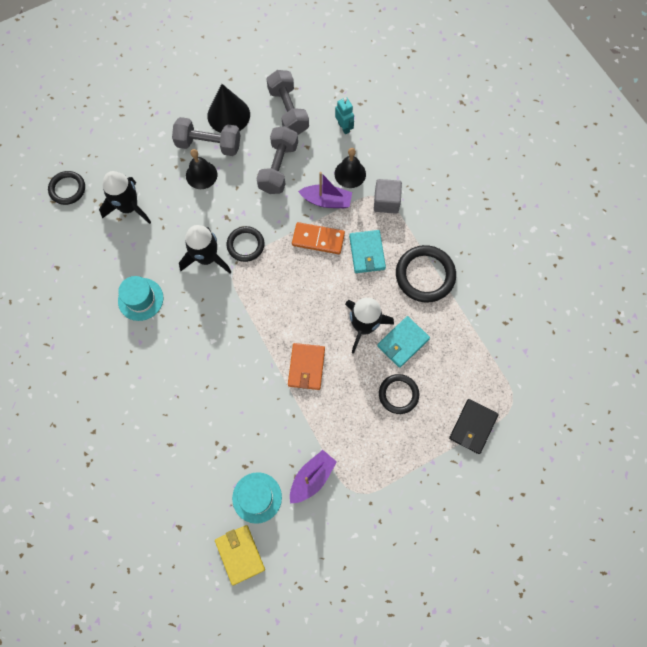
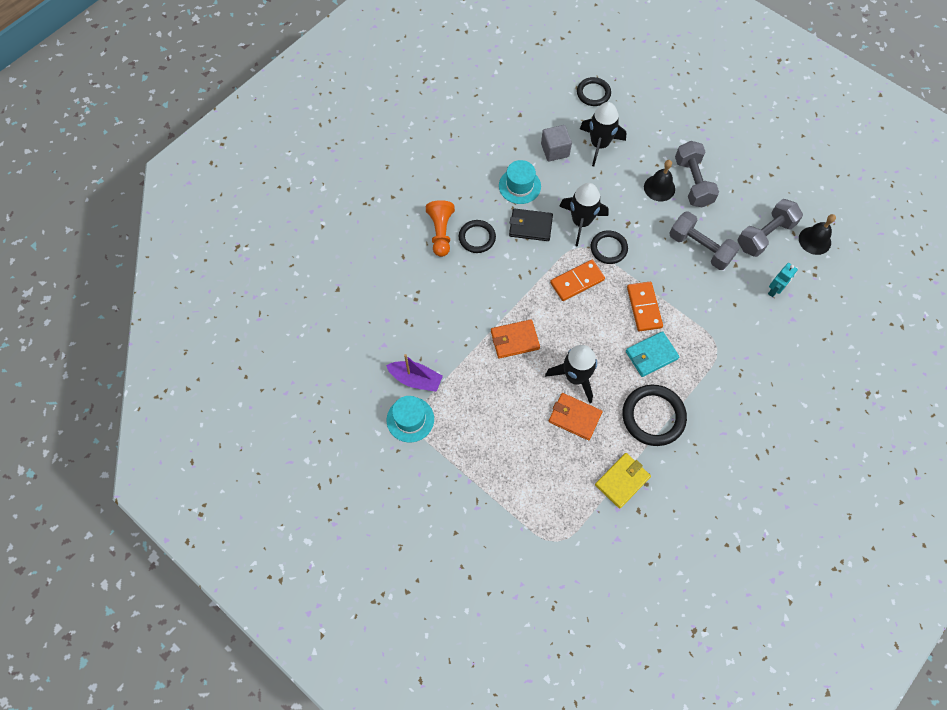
camera: 70 degrees right, 5 degrees down
(159, 396) = (441, 232): none -> orange pawn
(228, 115) = (732, 187): black cone -> none
(240, 554) = (331, 344): yellow wallet -> yellow wallet (622, 481)
(257, 497) = (383, 340): turquoise hat -> turquoise hat (410, 419)
(268, 287) = (577, 281): none -> orange domino
(278, 168) = (700, 248): grey dumbbell -> grey dumbbell turned 45 degrees clockwise
(326, 201) = (687, 301): purple boat -> none
(350, 174) = (727, 312): black bell -> black bell (814, 240)
(386, 202) = (713, 355): grey cube -> grey cube (555, 150)
(398, 394) = (522, 429): black ring -> black ring (477, 238)
(402, 342) = (574, 417): turquoise wallet -> orange wallet
(472, 427) = (517, 509): black wallet -> black wallet (530, 226)

